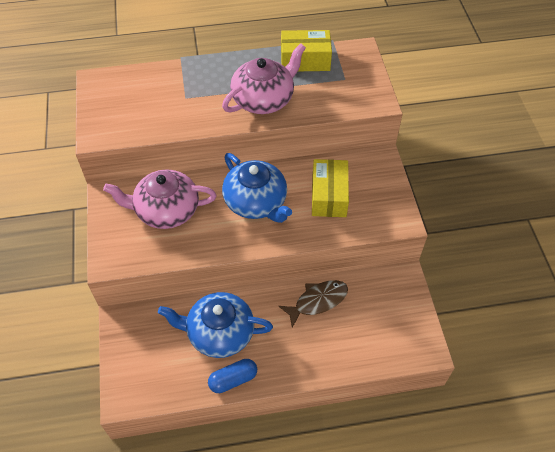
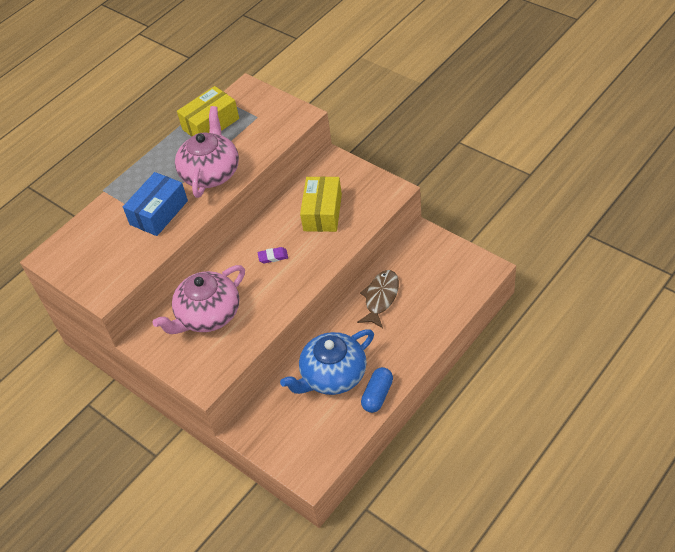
camera: 35 degrees left, 5 degrees down
(196, 103) = (159, 212): none -> blue box
(256, 202) = (273, 257): blue teapot -> purple eraser
(329, 196) = (322, 212): yellow box -> yellow box turned 45 degrees clockwise

